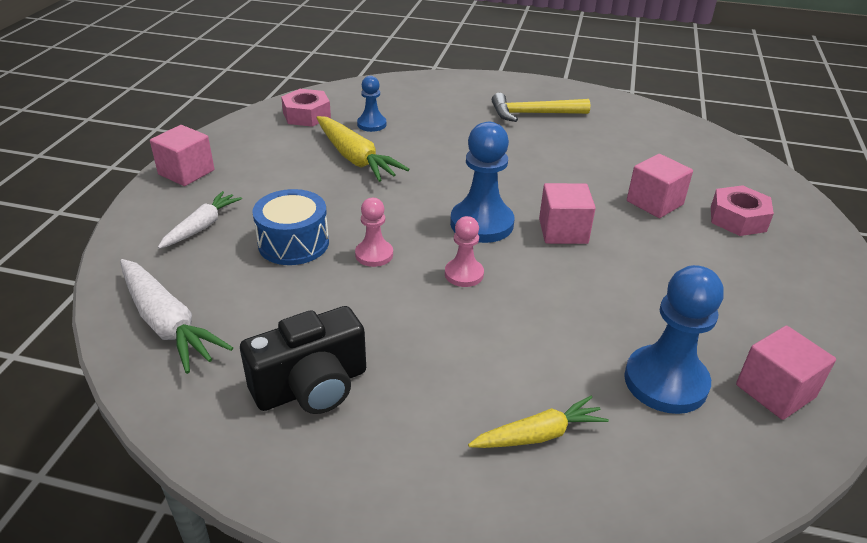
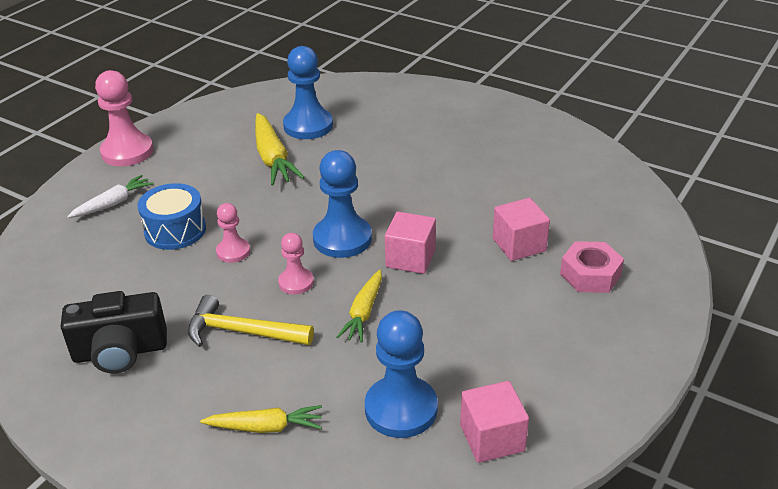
camera: 20 degrees right, 0 degrees up
(167, 324) = (46, 281): white carrot -> none
(186, 172) = (127, 152): pink cube -> pink pawn
(306, 115) = (257, 109): pink nut -> none
(371, 124) = (308, 126): blue pawn -> blue pawn, size x1.78
(533, 114) = (467, 134): yellow hammer -> yellow hammer (241, 332)
(555, 291) = (363, 312): none -> yellow carrot

